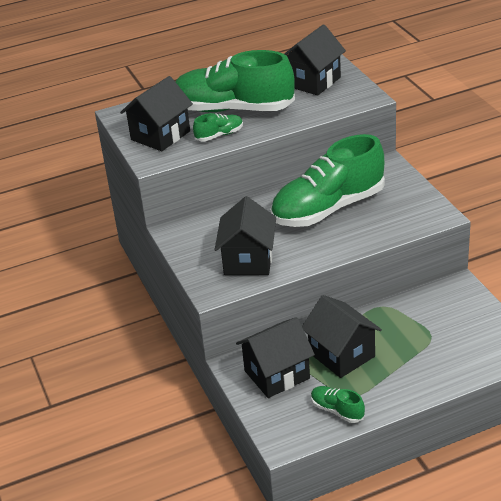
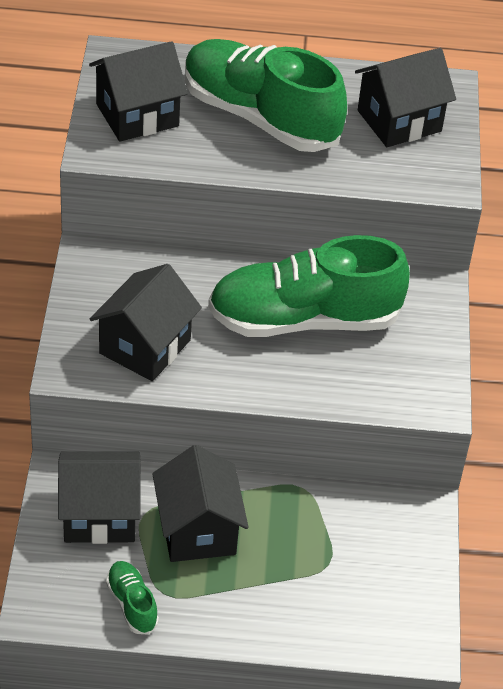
camera: 20 degrees right, 10 degrees up
(219, 135) = (209, 151): green shoe -> none

